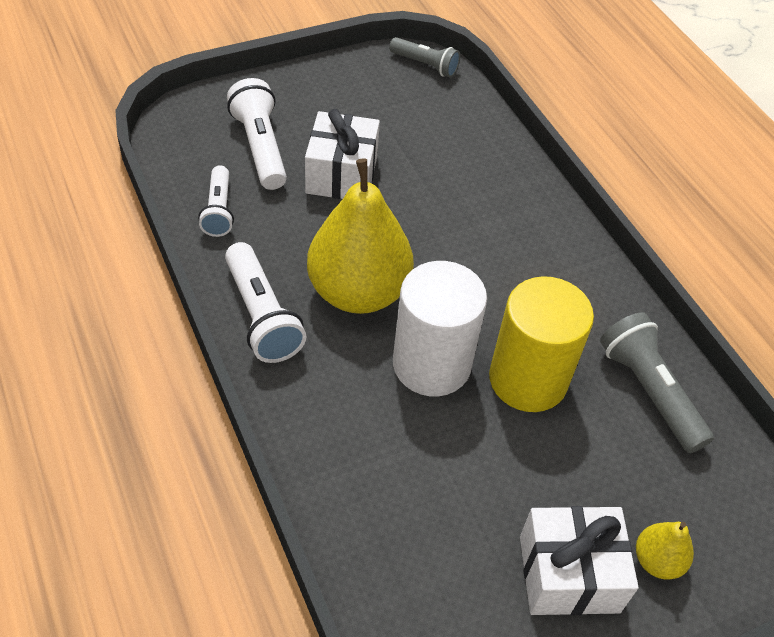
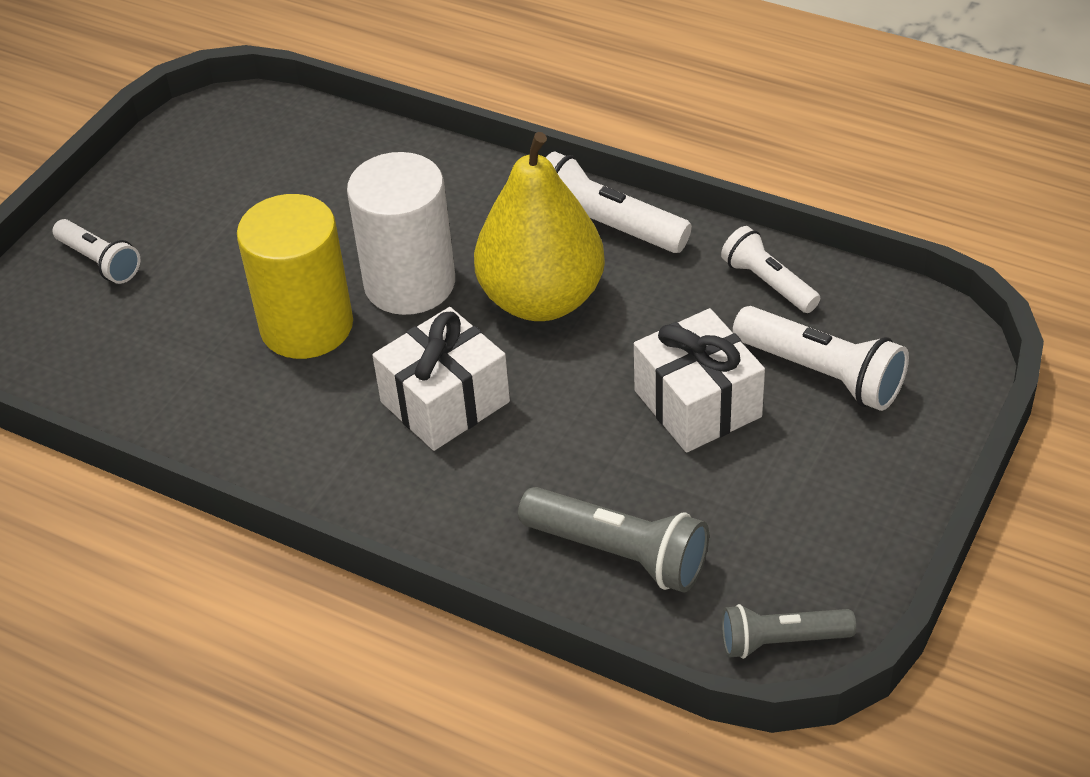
camera: 150 degrees right, 5 degrees down
(569, 574) = (171, 213): white gift -> white gift (445, 402)
(649, 392) = (176, 388): grey flashlight -> grey flashlight (618, 553)
(657, 561) = (99, 261): yellow pear -> white flashlight

